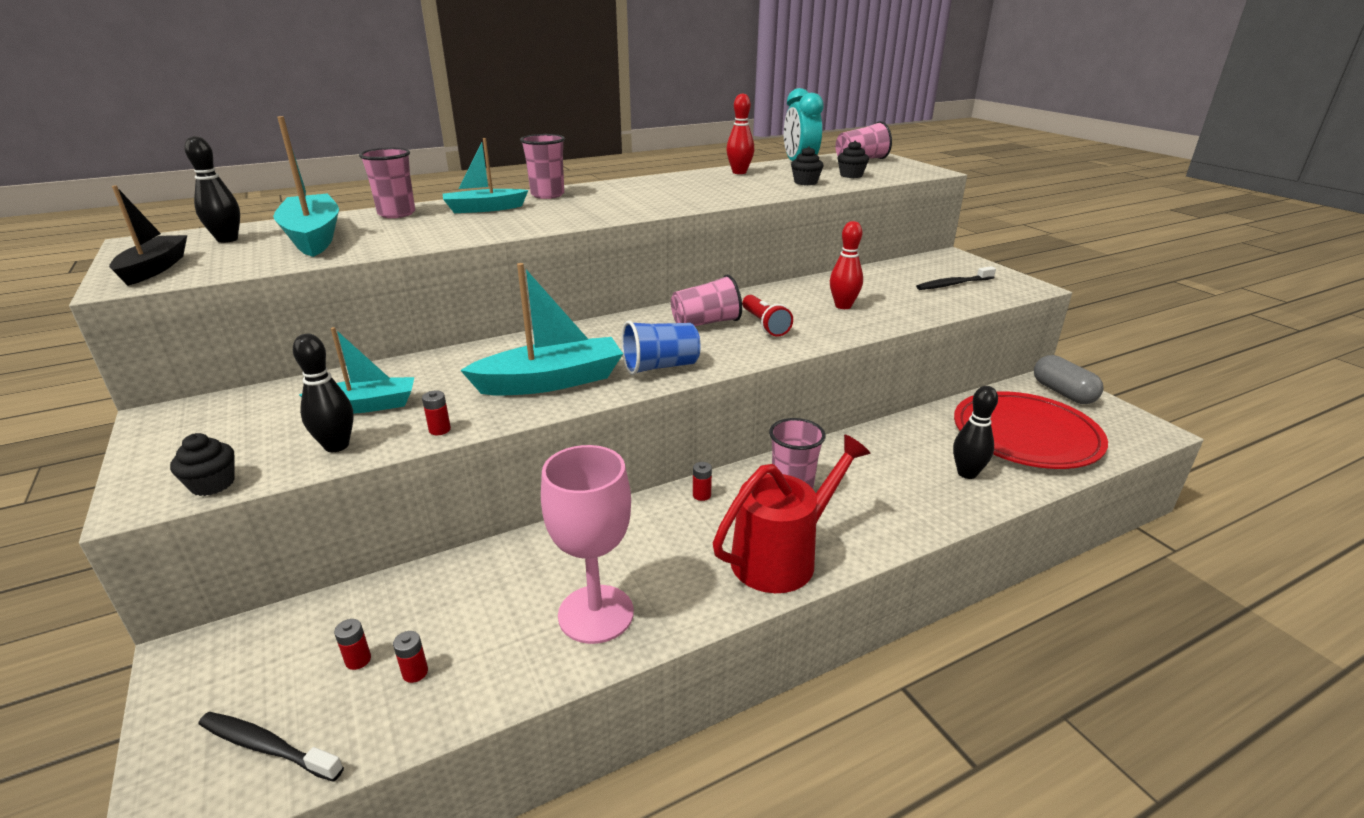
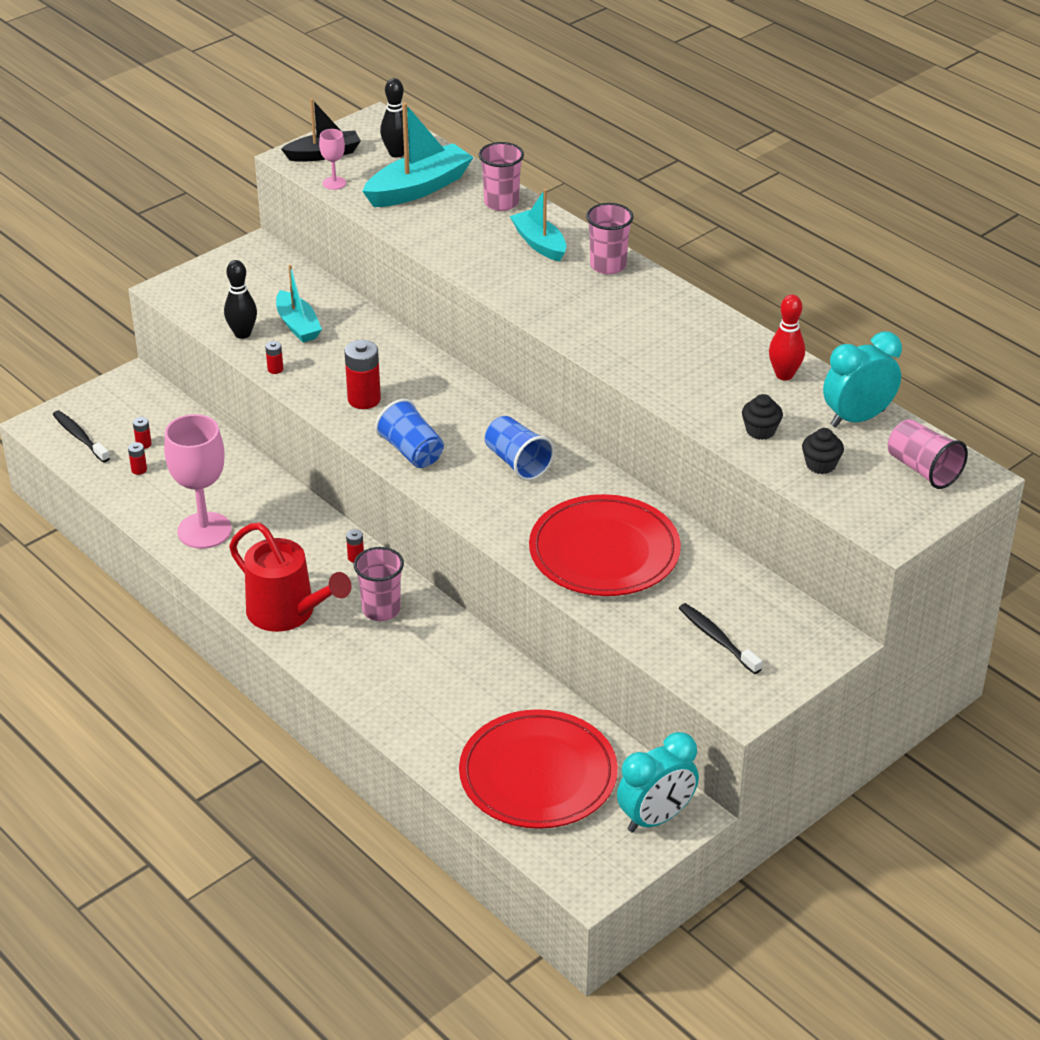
camera: 75 degrees right, 10 degrees up
(212, 484) = (188, 305): black cupcake -> none
(228, 269) = (334, 183): none -> pink goblet
(267, 747) = (80, 437): black toothbrush -> black toothbrush turned 45 degrees counterclockwise
(550, 381) = (364, 399): turquoise boat -> red battery
(706, 323) = (517, 462): pink cup -> blue cup
(764, 325) = (529, 501): red flashlight -> none
(843, 306) = (604, 551): red bowling pin -> red plate
(967, 473) = (445, 724): black bowling pin -> none
(1063, 393) = (656, 818): grey capsule -> turquoise clock

